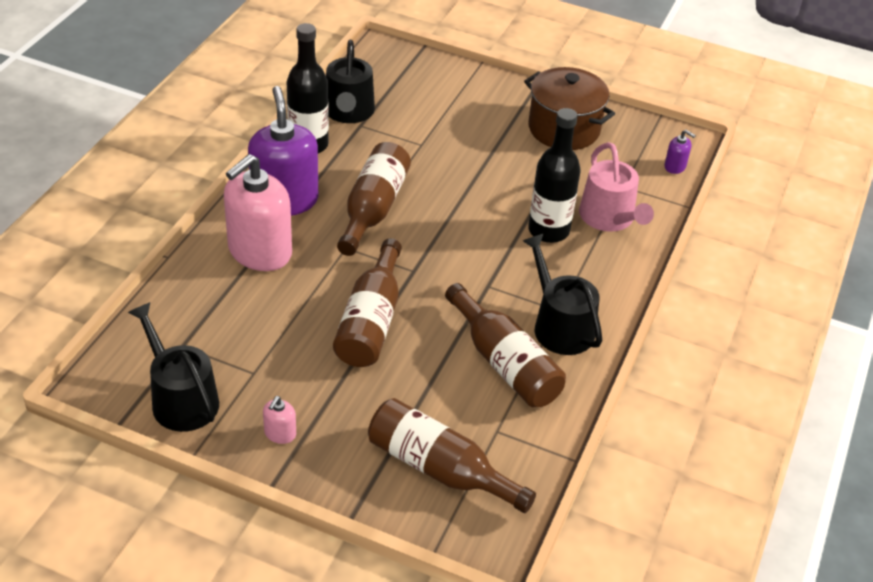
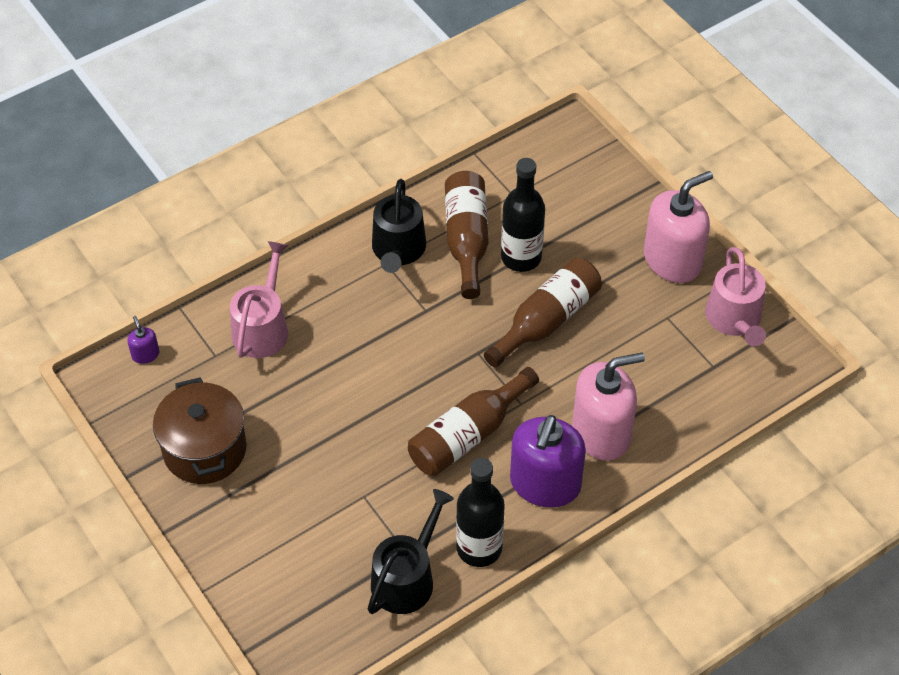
camera: 145 degrees left, 10 degrees up
(180, 399) = (735, 319): black watering can -> pink watering can
(280, 433) = (672, 260): pink soap dispenser -> pink soap dispenser, size x2.41
(439, 468) = (573, 187): brown bottle -> none
(548, 231) = (328, 339): black bottle -> black bottle (521, 257)

